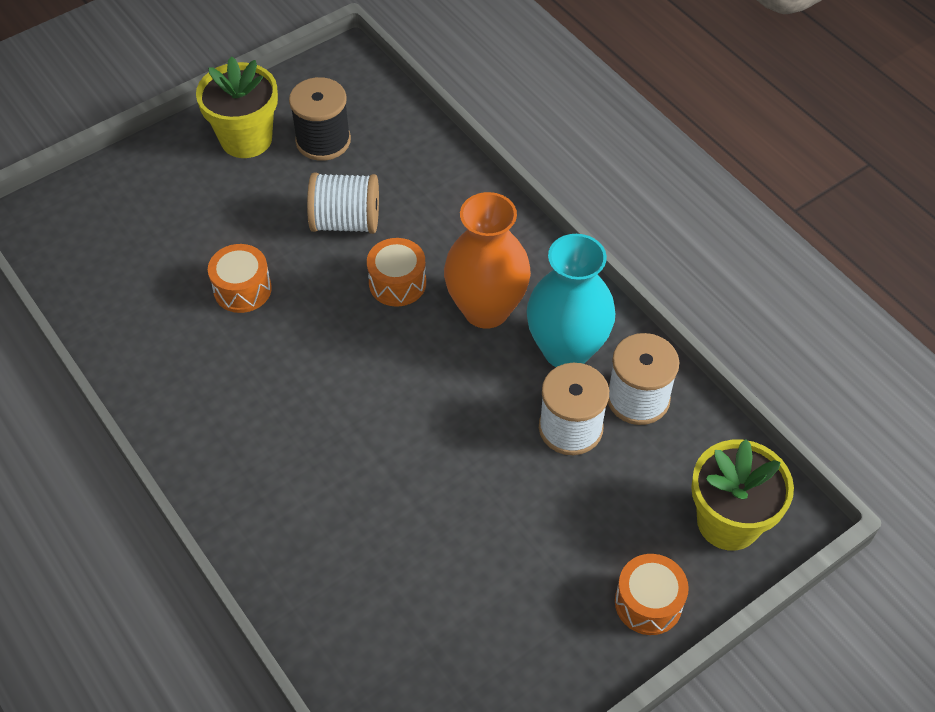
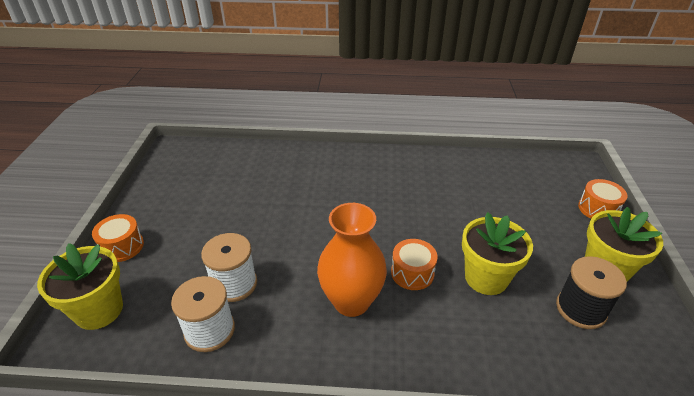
camera: 130 degrees right, 15 degrees down
(242, 289) = (465, 211): orange drum -> orange drum (598, 209)
(346, 222) = (486, 278): white spool -> yellow flower pot
(566, 350) = (281, 320): turquoise vase -> none

